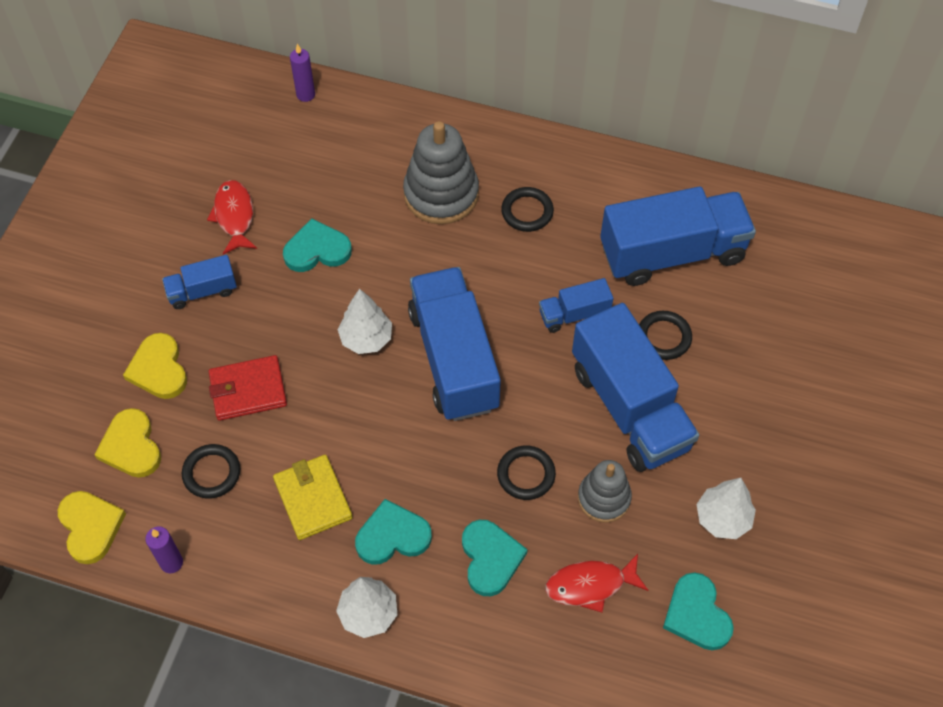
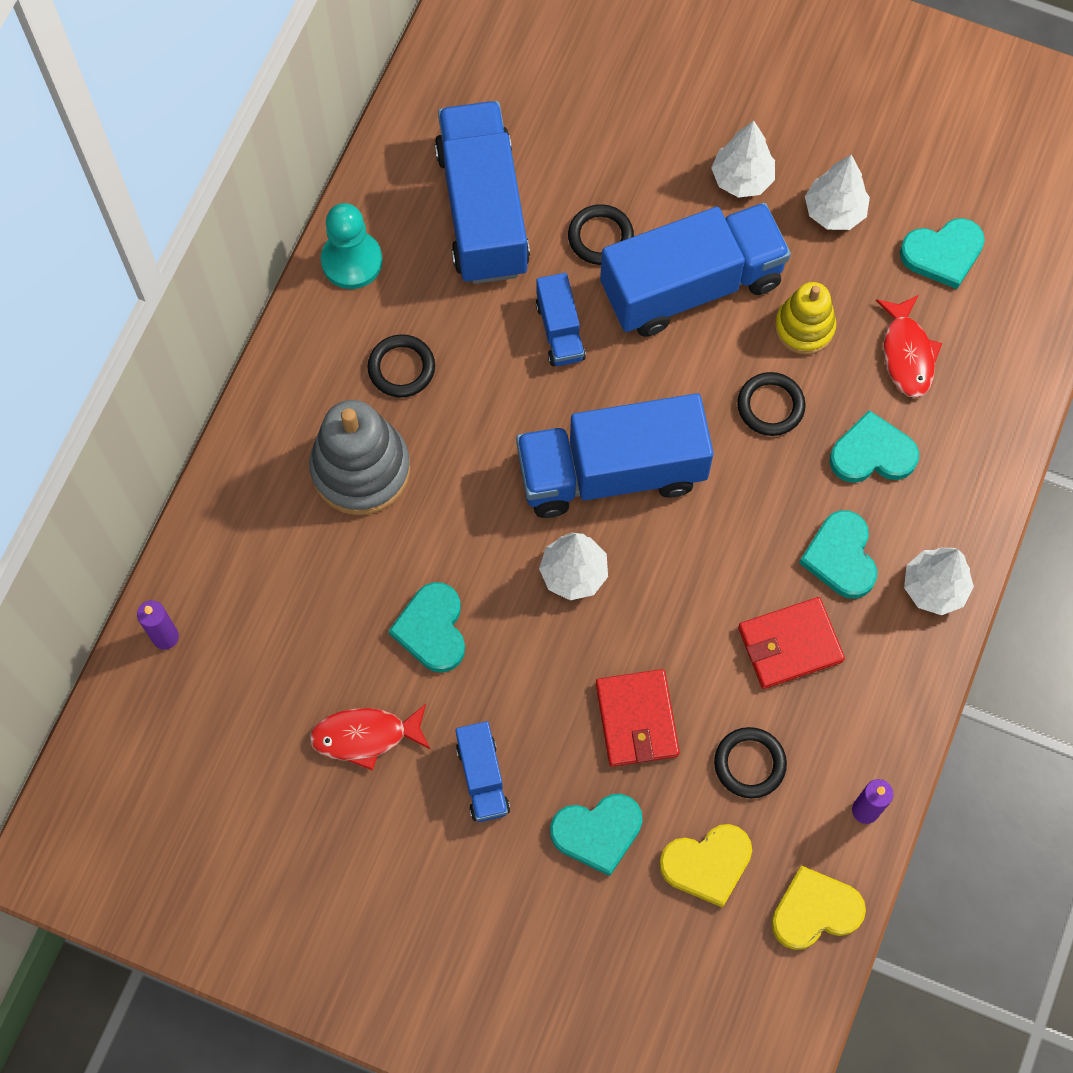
camera: 85 degrees left, 10 degrees up
(158, 369) = (597, 832): yellow heart -> turquoise heart
(313, 499) = (790, 644): yellow wallet -> red wallet
(604, 498) = (804, 327): grey stacking toy -> yellow stacking toy
(612, 172) = (352, 261): none -> turquoise pawn
(740, 441) = (742, 179): none -> white tree

